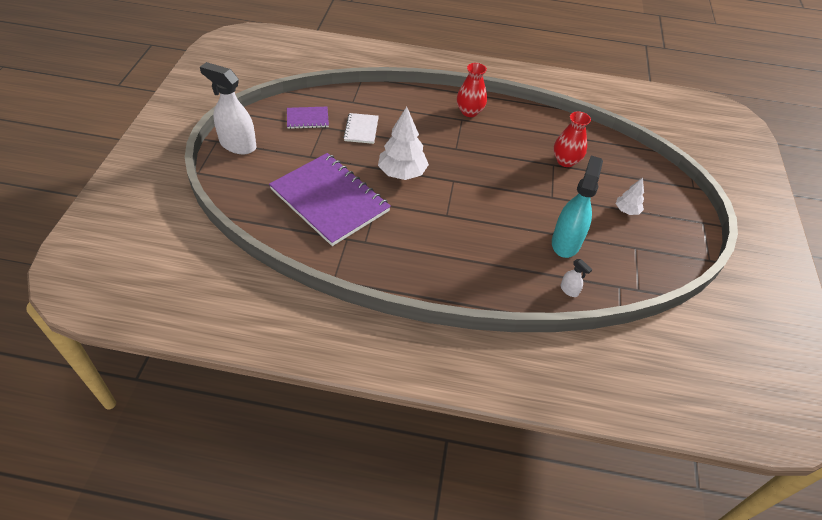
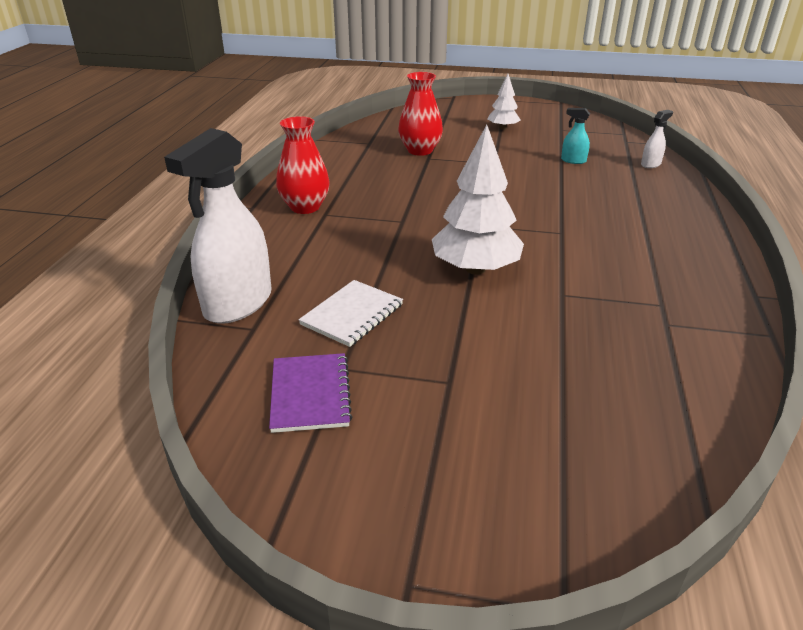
camera: 85 degrees left, 15 degrees down
(237, 145) = (422, 526): white spray bottle -> white spray bottle (238, 304)
(329, 200) = (577, 347): purple notebook -> none
(361, 129) = (352, 314): white notebook -> white notebook turned 60 degrees counterclockwise
(566, 242) = (573, 161): turquoise spray bottle -> turquoise spray bottle, size x0.44

